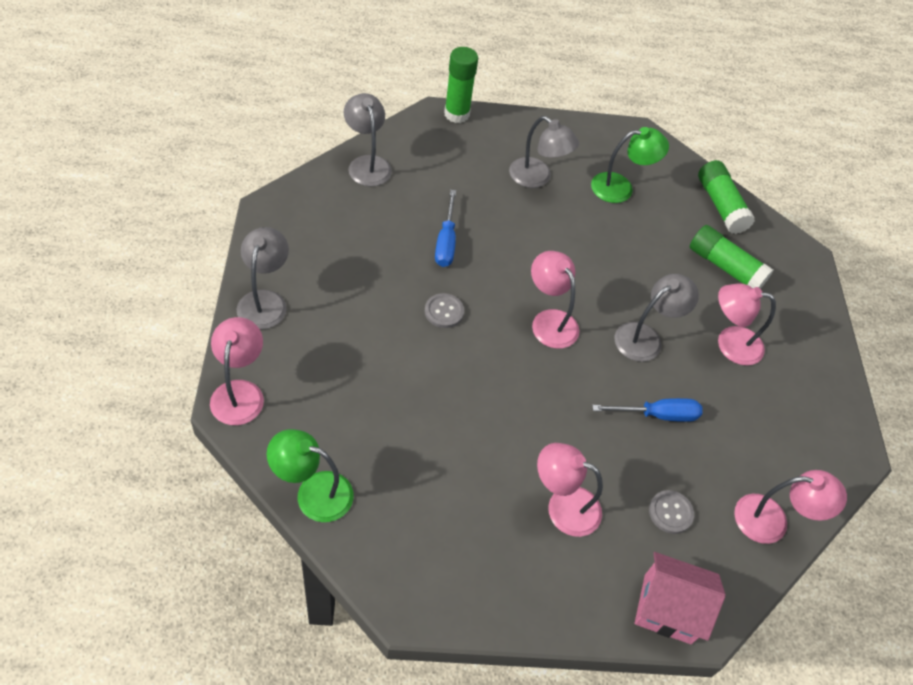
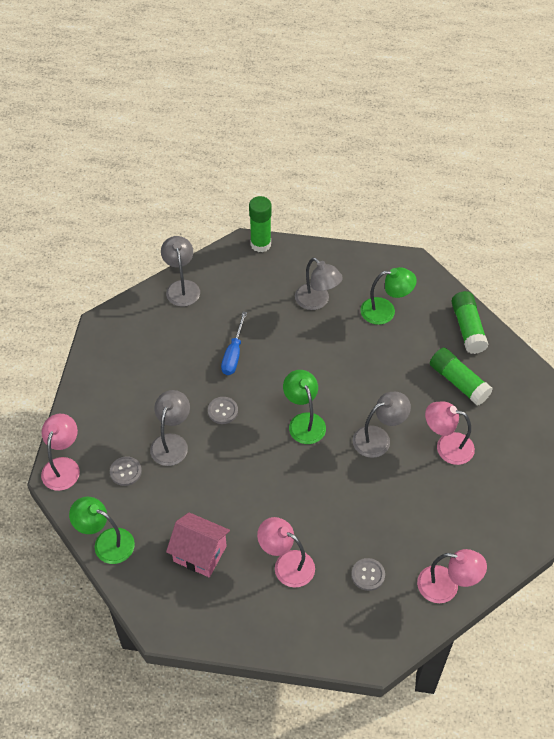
camera: 15 degrees right, 0 degrees up
(265, 301) = (89, 397): grey lamp -> grey lamp (172, 442)
(327, 395) = (125, 471): none -> grey button
(549, 321) = (304, 421): pink lamp -> green lamp
(657, 415) = (374, 500): blue screwdriver -> none
(667, 608) = (350, 644): pink house -> pink house (200, 553)

